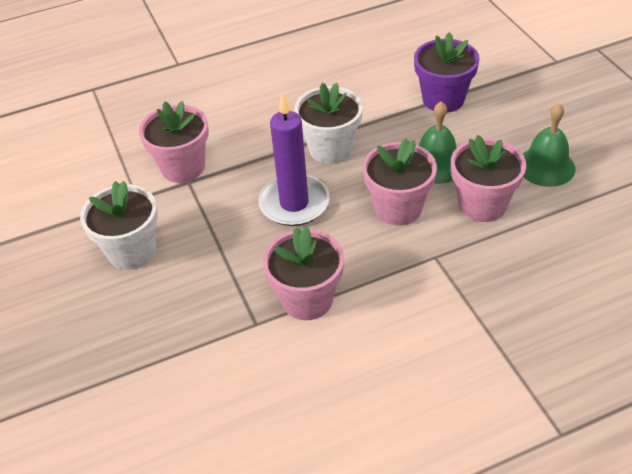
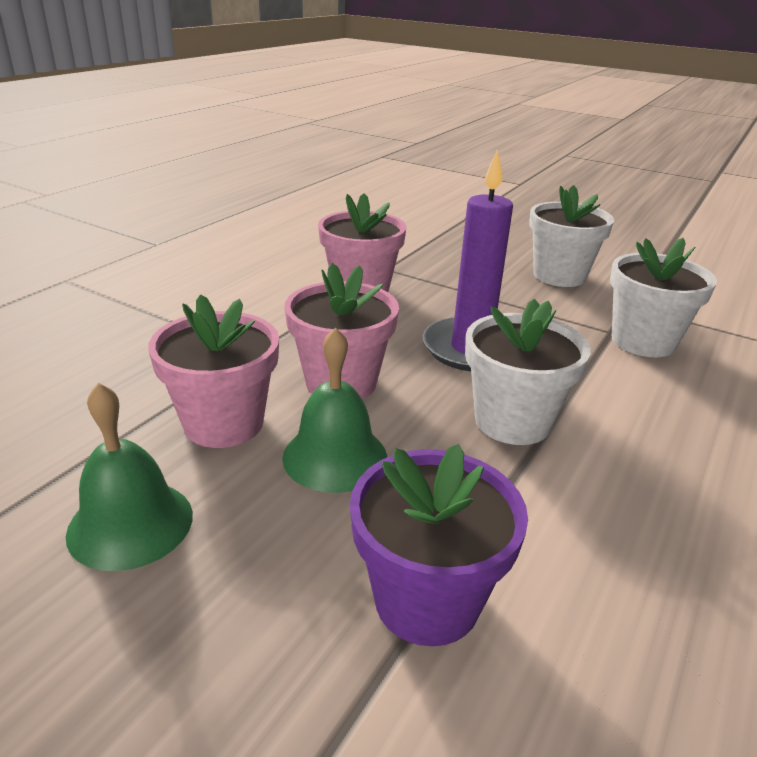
camera: 140 degrees right, 15 degrees down
(183, 167) = (643, 341): pink flower pot -> white flower pot

